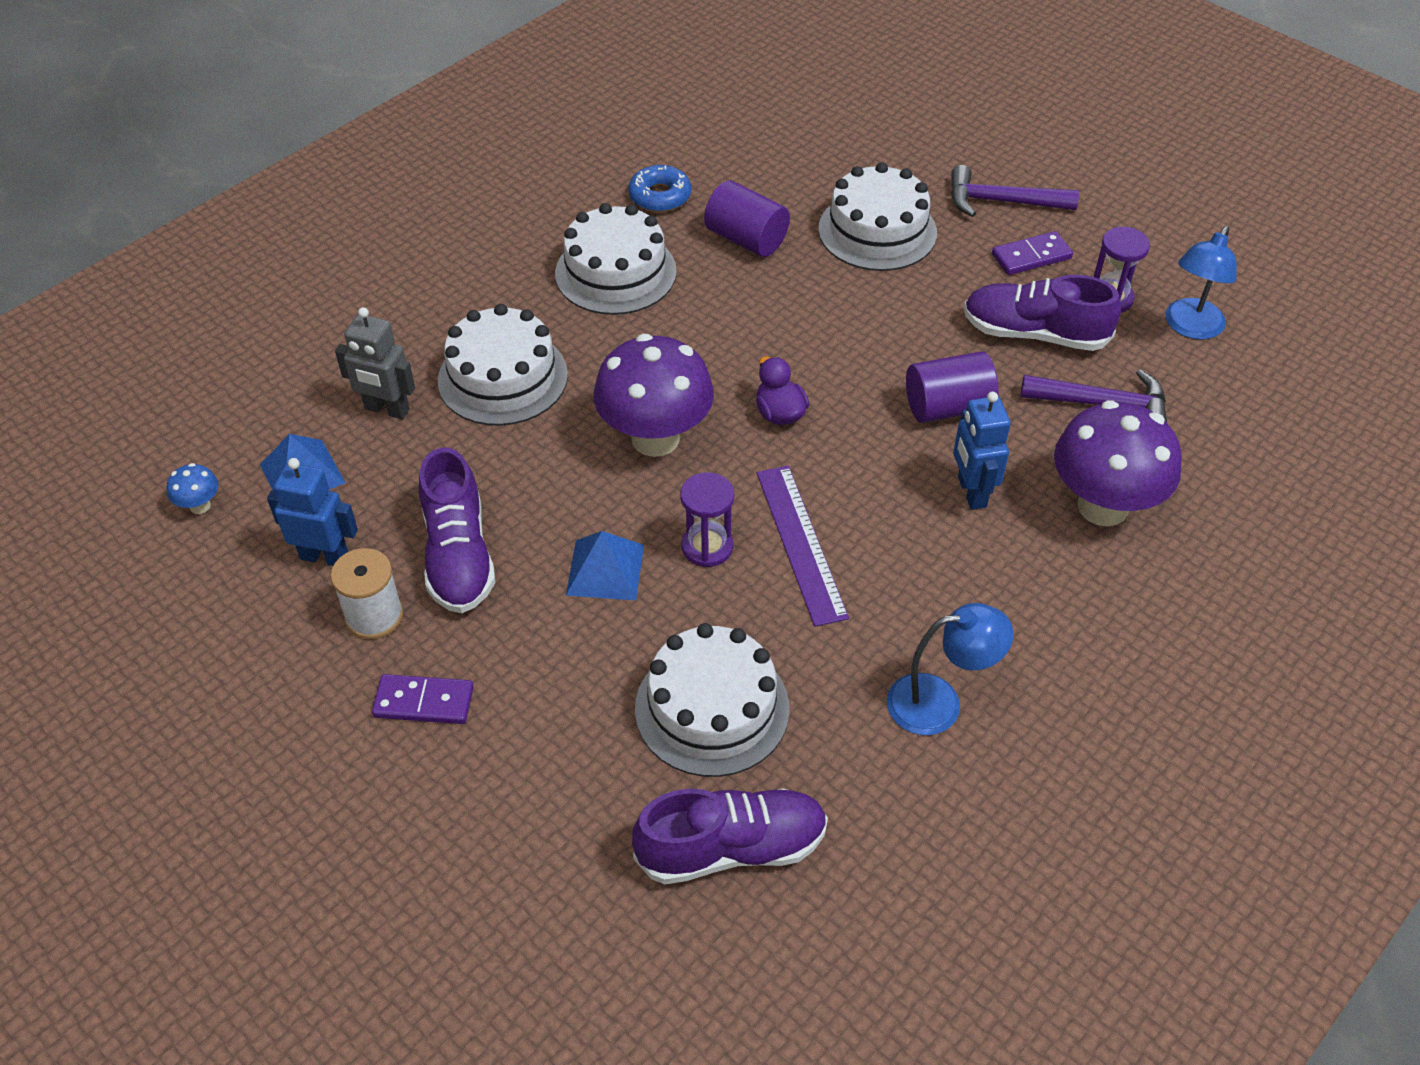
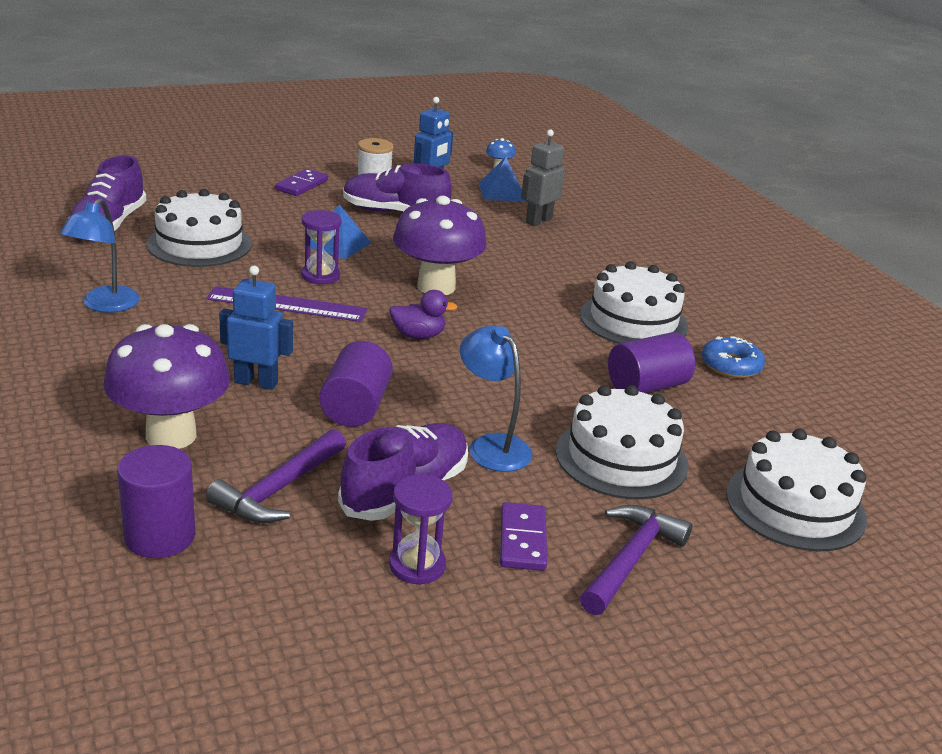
camera: 110 degrees right, 20 degrees down
(503, 378) = (541, 257): white cake -> white cake (795, 505)
(1190, 327) = (326, 603): blue lamp -> blue lamp (491, 446)
(1218, 443) = (160, 536): none -> purple cylinder

